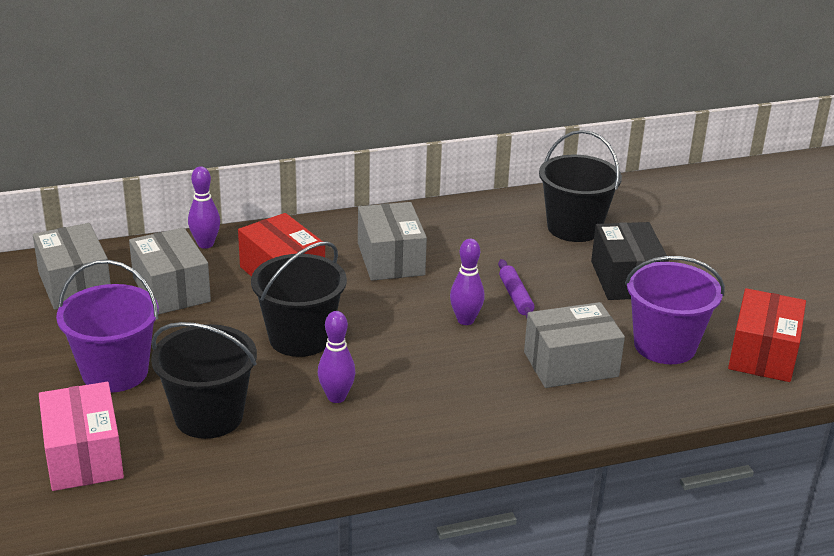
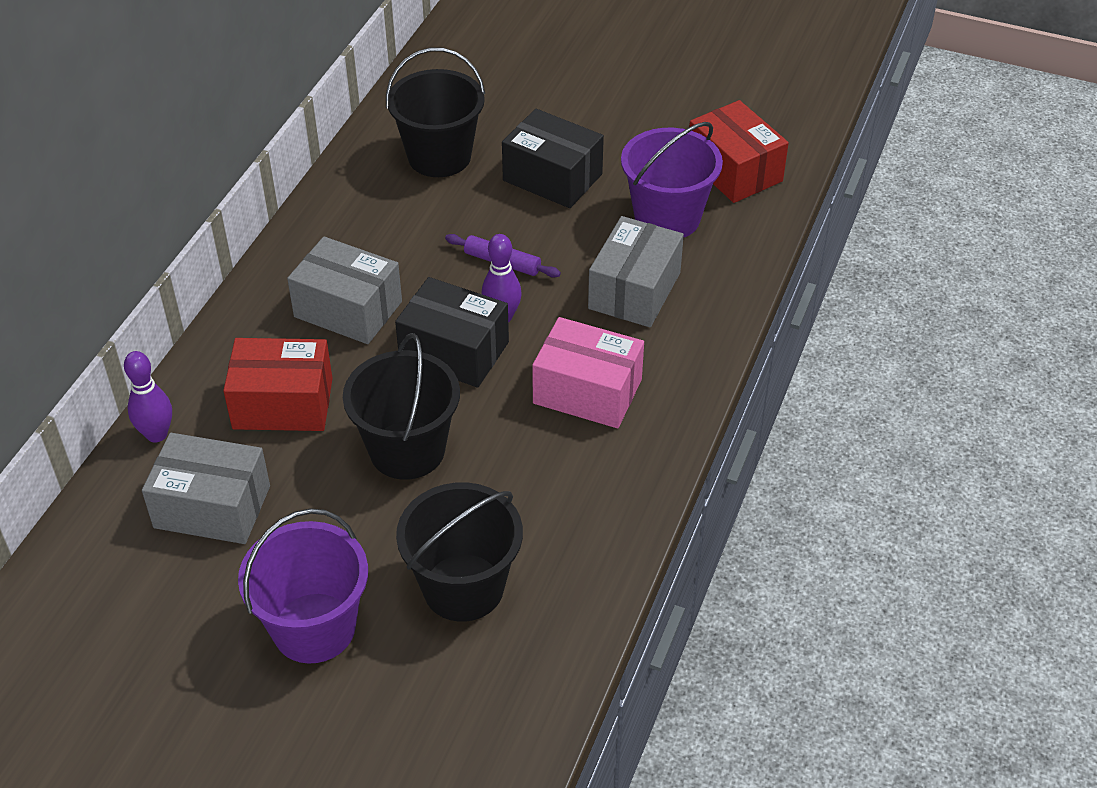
camera: 50 degrees left, 15 degrees up
(74, 285) = (109, 586): grey box -> none
(84, 456) = (432, 721): pink box -> pink box (587, 391)
(336, 397) = (526, 475): purple bowling pin -> none
(409, 315) = (454, 351): none -> black box

